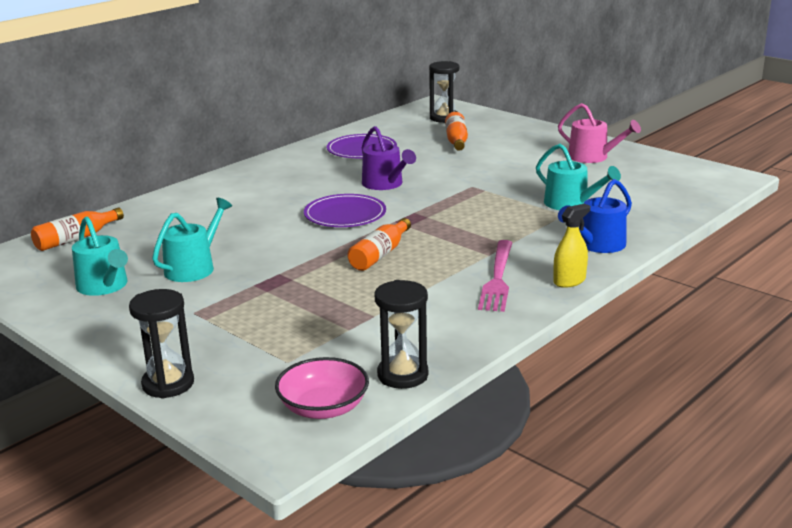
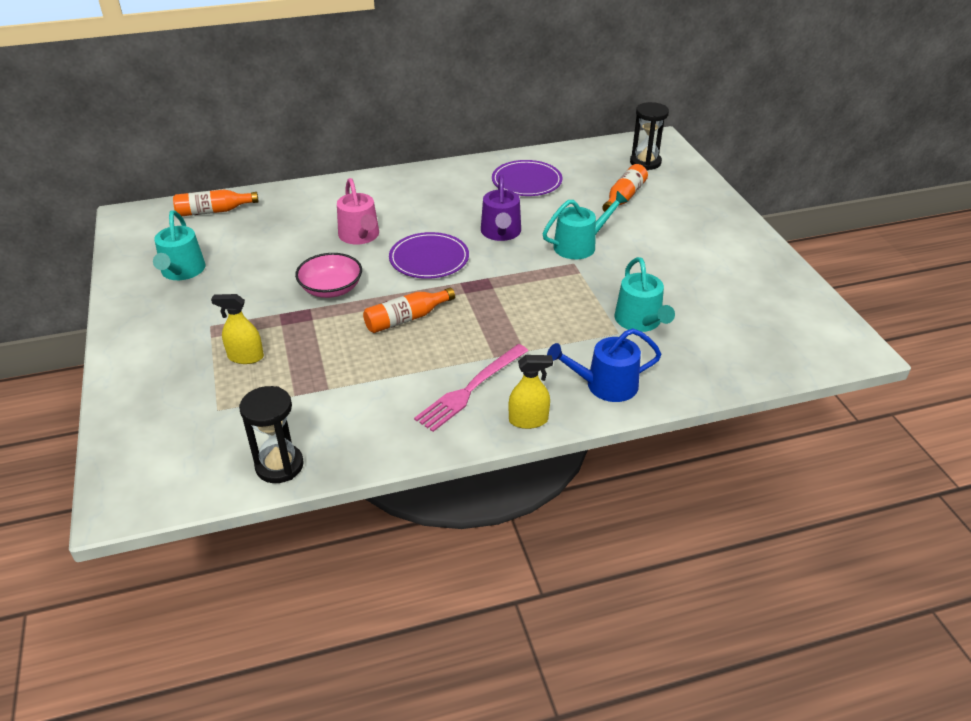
camera: 30 degrees right, 15 degrees up
(168, 384) = (121, 394): black hourglass -> none
(193, 267) = (258, 276): turquoise watering can -> turquoise watering can (579, 245)
(263, 321) = (245, 357): none -> yellow spray bottle
(323, 407) = (191, 471): pink bowl -> pink bowl (331, 289)
(592, 157) = (733, 265): pink watering can -> pink watering can (360, 236)

